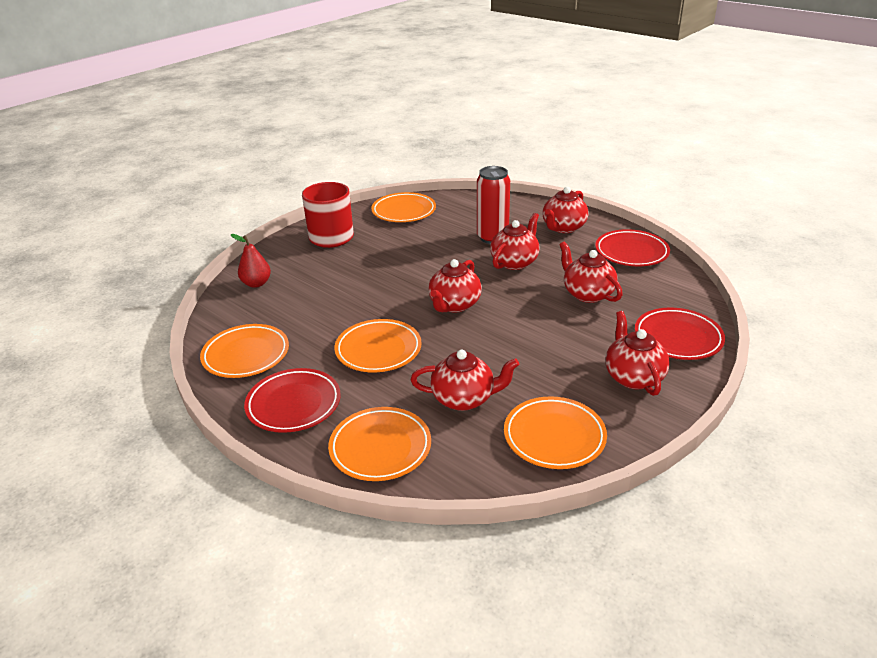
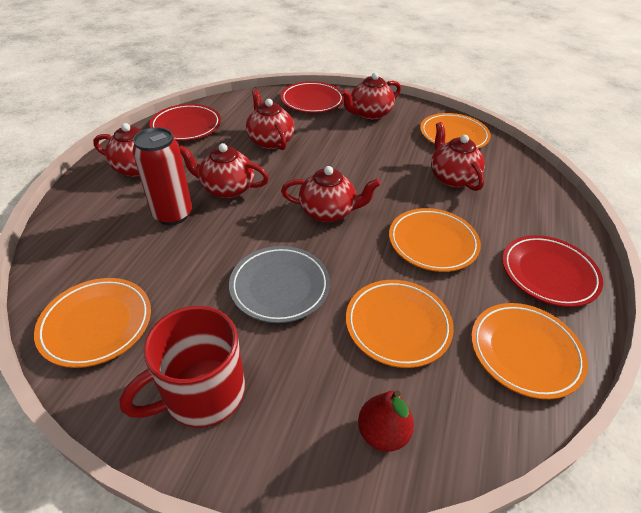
camera: 115 degrees left, 10 degrees up
(380, 447) = (538, 205): orange plate -> orange plate (397, 325)
(387, 269) = (280, 287): none -> grey plate
(587, 294) = (270, 141): red teapot -> red teapot turned 120 degrees clockwise

